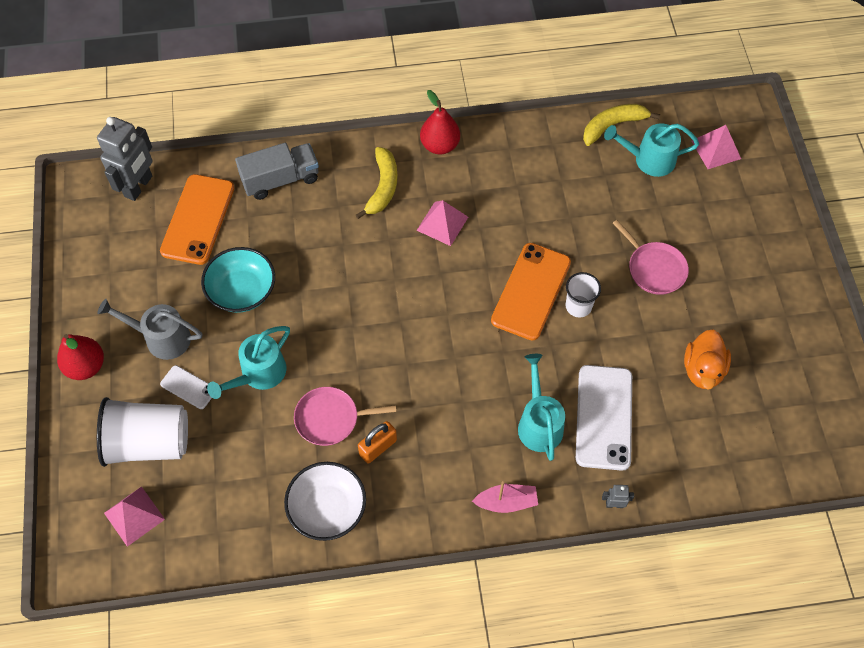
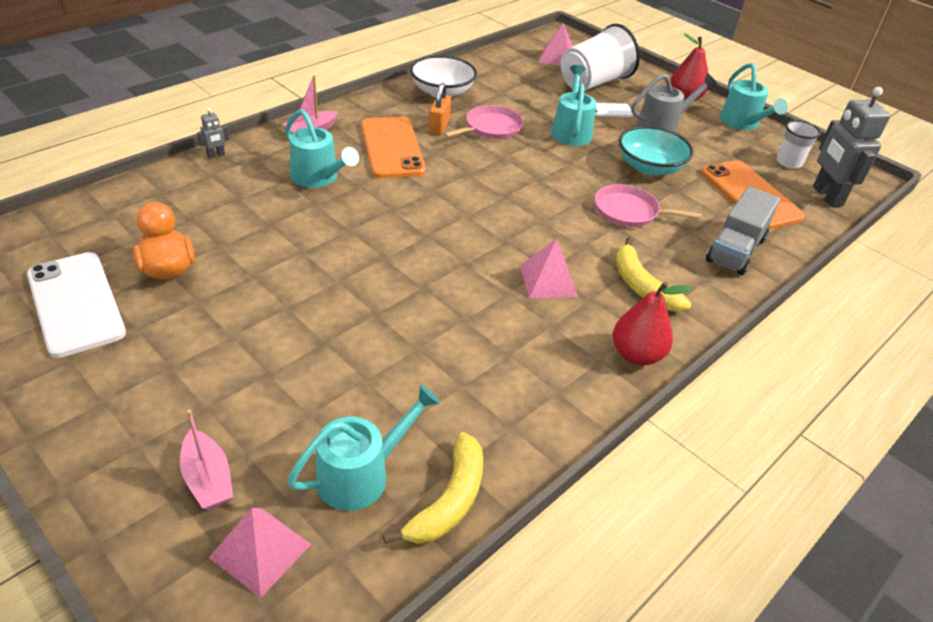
camera: 140 degrees right, 20 degrees down
(82, 301) = (742, 123): none -> turquoise watering can
(531, 291) = (403, 262): orange phone -> orange phone (392, 148)
(578, 306) = (342, 269): white cup -> white cup (789, 162)
(604, 417) = (259, 200): white phone -> white phone (75, 303)
(654, 268) = (275, 339): pink pan -> pink pan (629, 211)
(728, 197) = (208, 479): none -> pink boat

